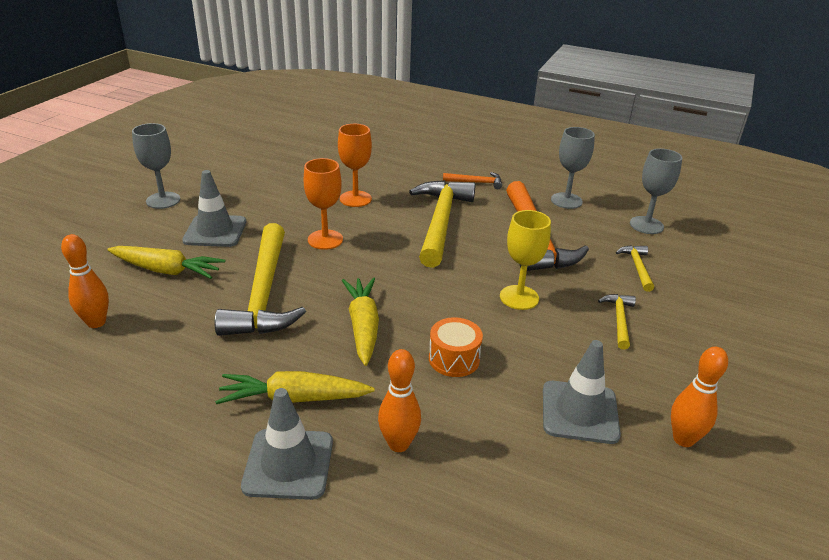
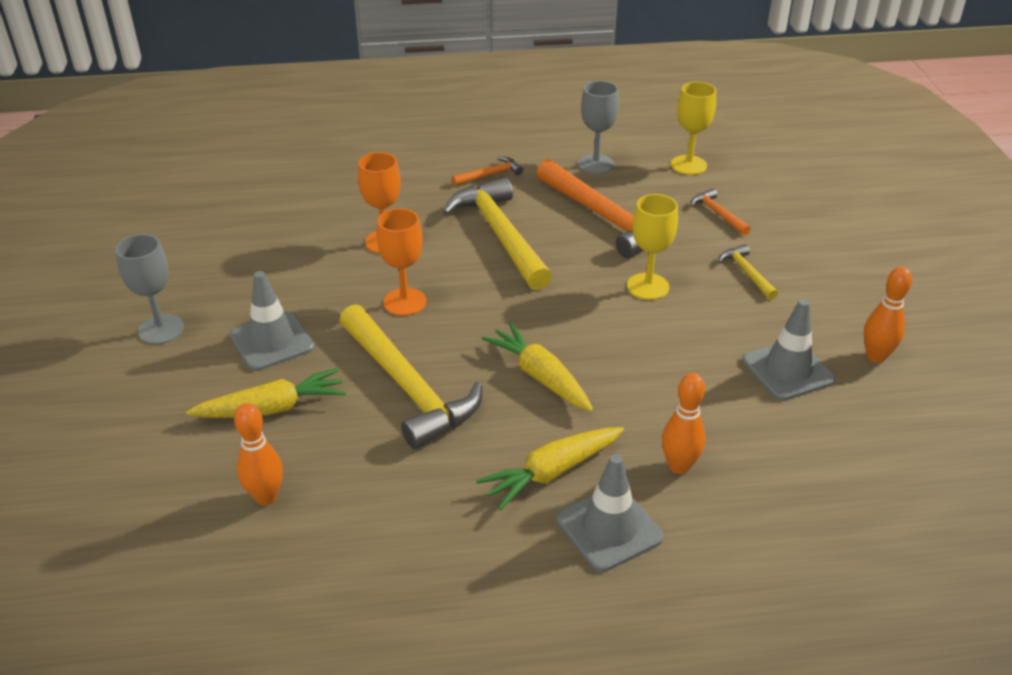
camera: 30 degrees left, 5 degrees up
(454, 359) = (649, 371): orange drum -> none
(637, 267) = (718, 214): yellow hammer -> orange hammer
(646, 225) = (688, 165): grey goblet -> yellow goblet

